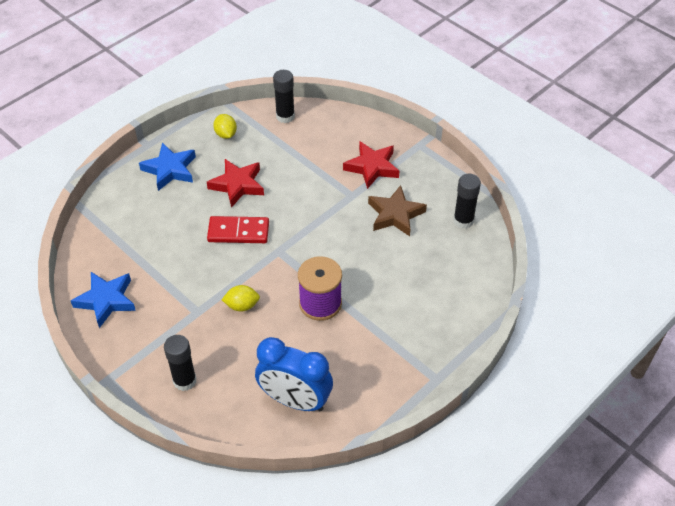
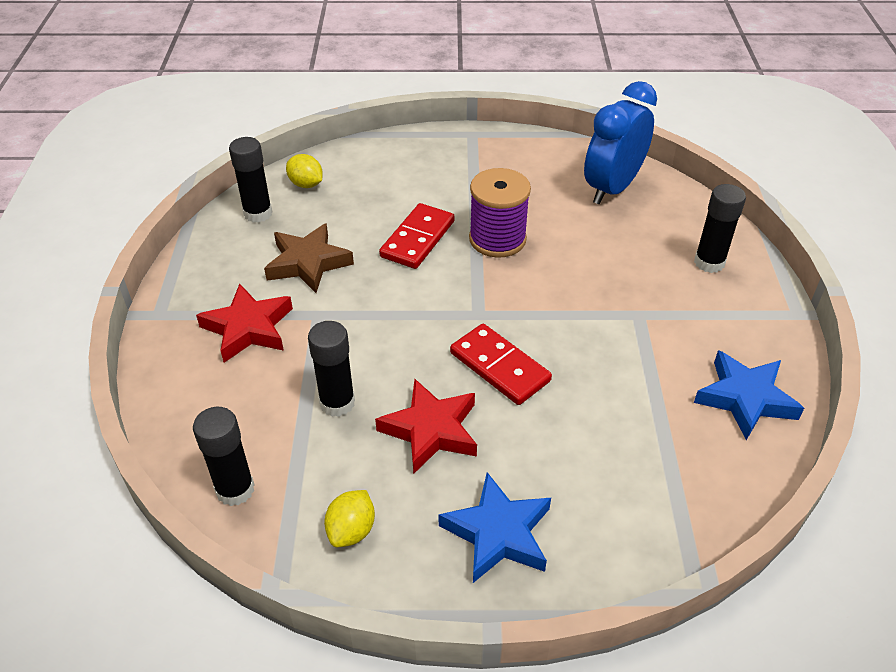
camera: 135 degrees left, 5 degrees down
(242, 305) = (581, 288): yellow lemon -> yellow lemon (306, 184)
(289, 167) = (337, 403): none -> black glue stick
(295, 400) = (612, 188): blue clock -> blue clock turned 120 degrees counterclockwise
(362, 270) = (418, 239): none -> red domino

